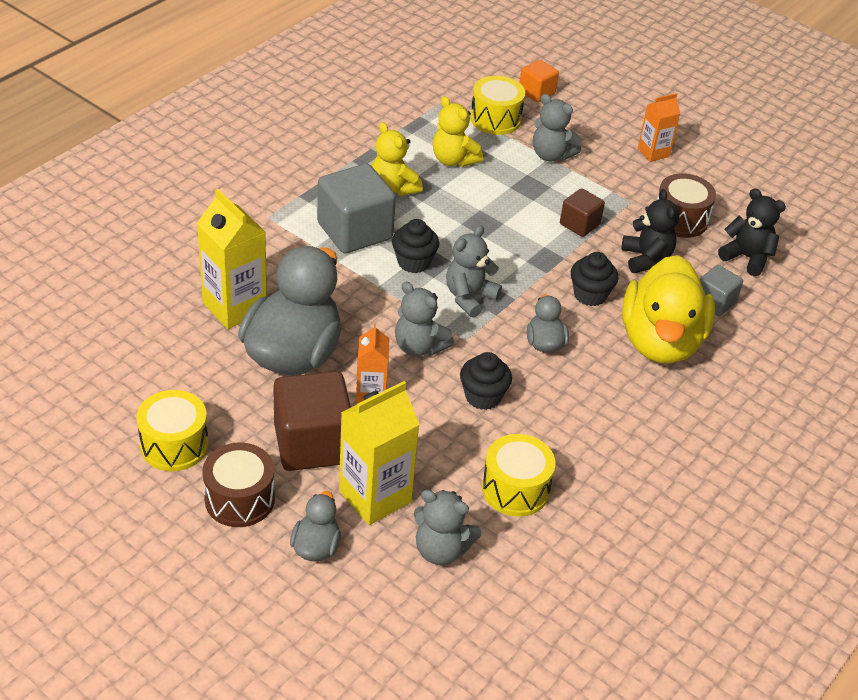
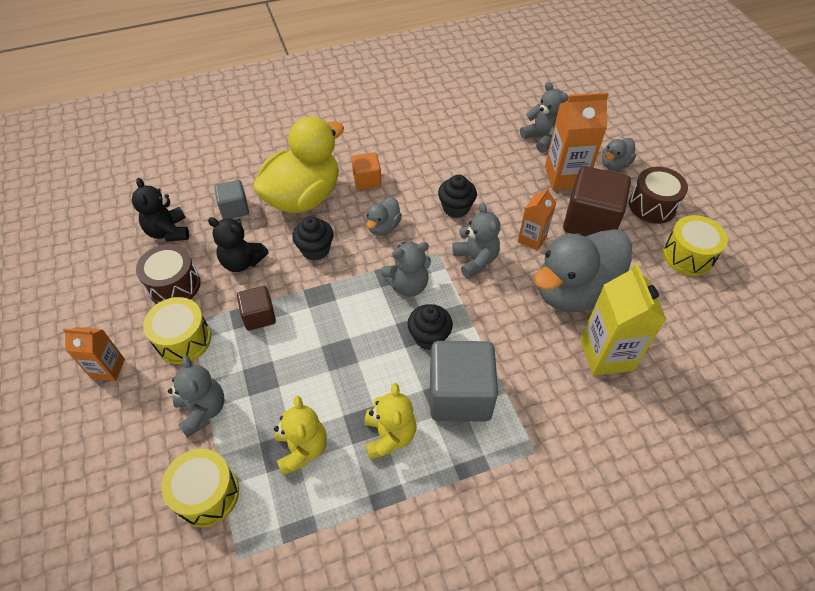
camera: 145 degrees left, 10 degrees up
(375, 496) = (565, 177): yellow carton -> orange carton
(515, 489) = (477, 150): yellow drum -> yellow drum (183, 340)
(536, 92) = (121, 520): orange cube -> orange cube (367, 180)
(646, 259) = (242, 262): black teddy bear -> black teddy bear turned 90 degrees counterclockwise

